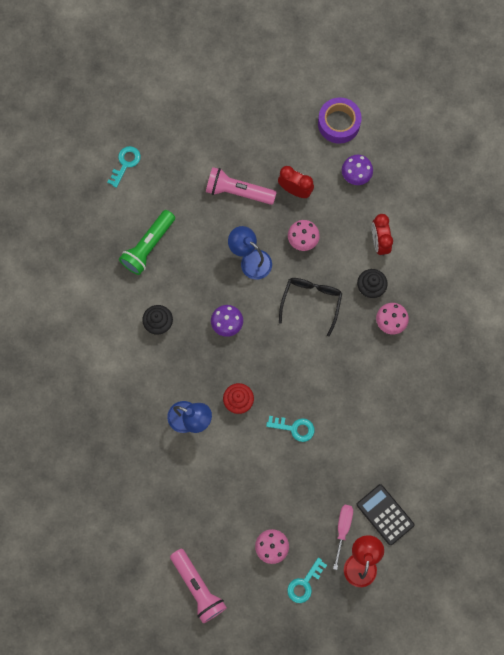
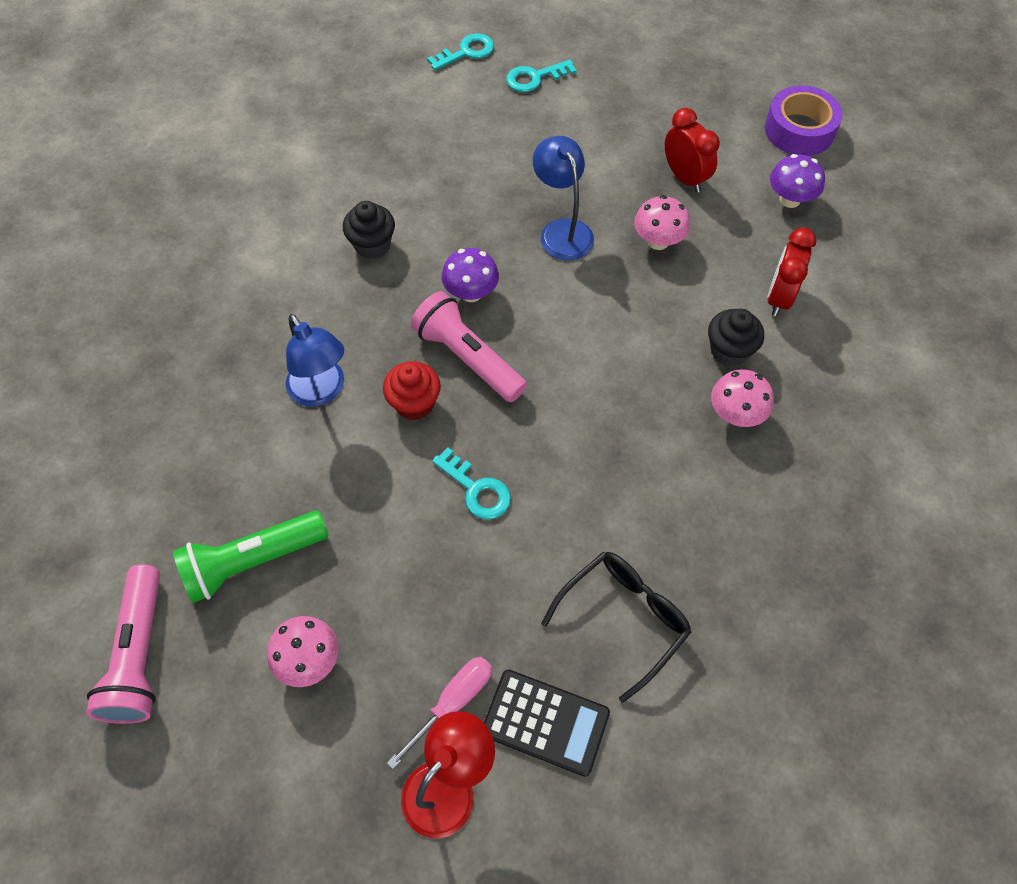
camera: 30 degrees right, 15 degrees down
(148, 246) = (427, 150): green flashlight -> green flashlight (252, 561)
(238, 191) = (599, 144): pink flashlight -> pink flashlight (468, 358)
(304, 583) = (321, 761): turquoise key -> turquoise key (535, 78)
(311, 301) = (621, 325): black glasses -> black glasses (624, 618)
(385, 514) = (545, 722): black calculator -> black calculator turned 120 degrees clockwise

